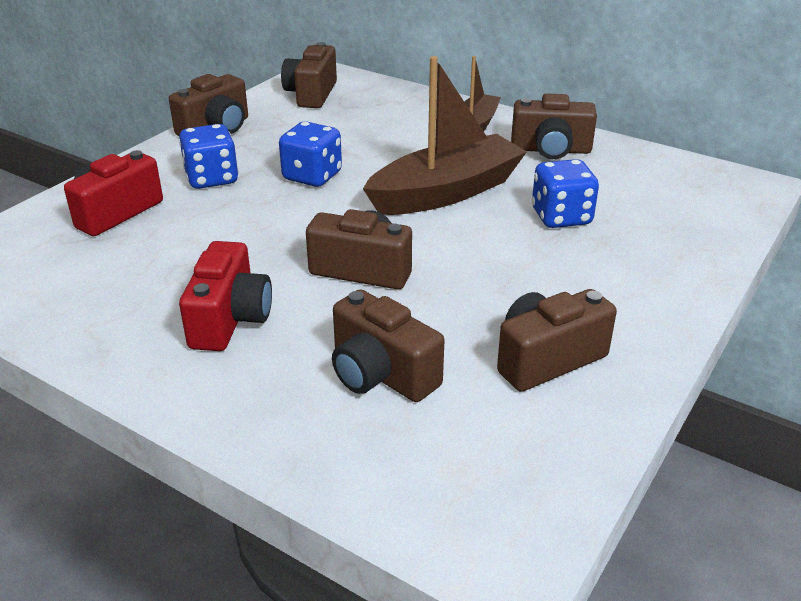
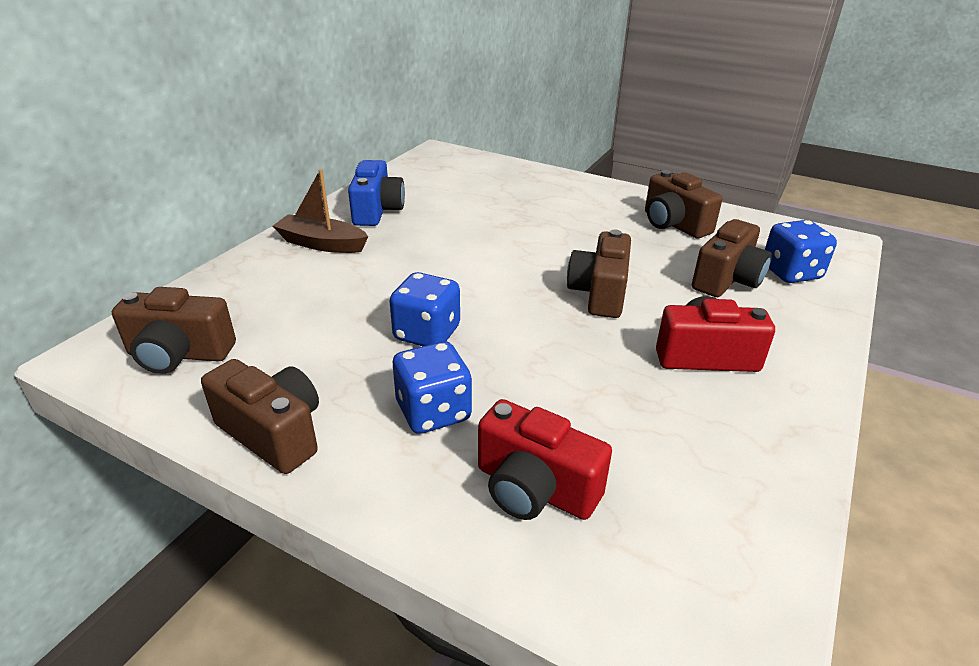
camera: 95 degrees left, 0 degrees up
(446, 192) = (458, 257): brown boat -> none
(551, 150) = (377, 211): brown camera -> blue camera
(561, 217) = (494, 212): blue dice -> blue dice (791, 272)

